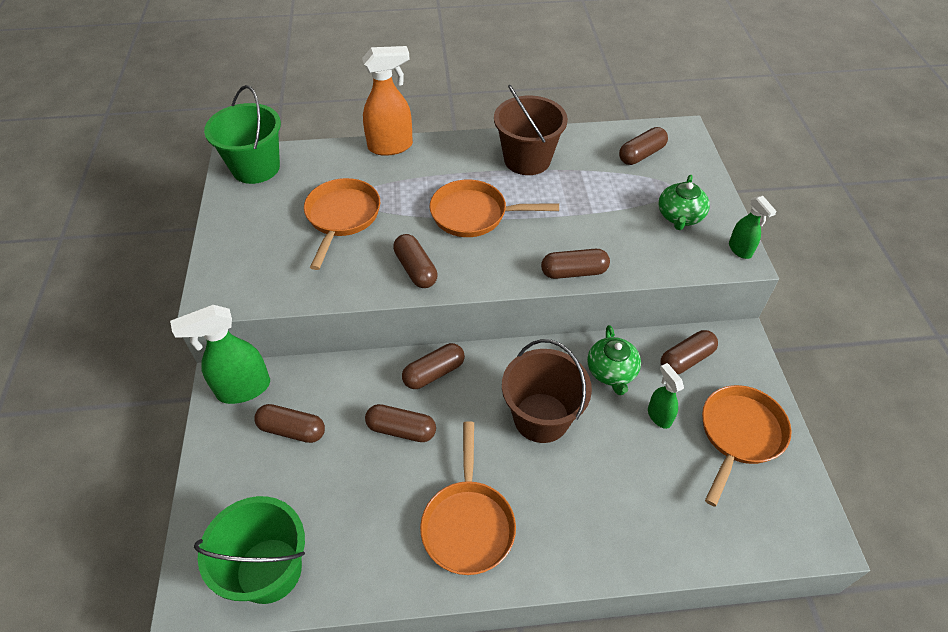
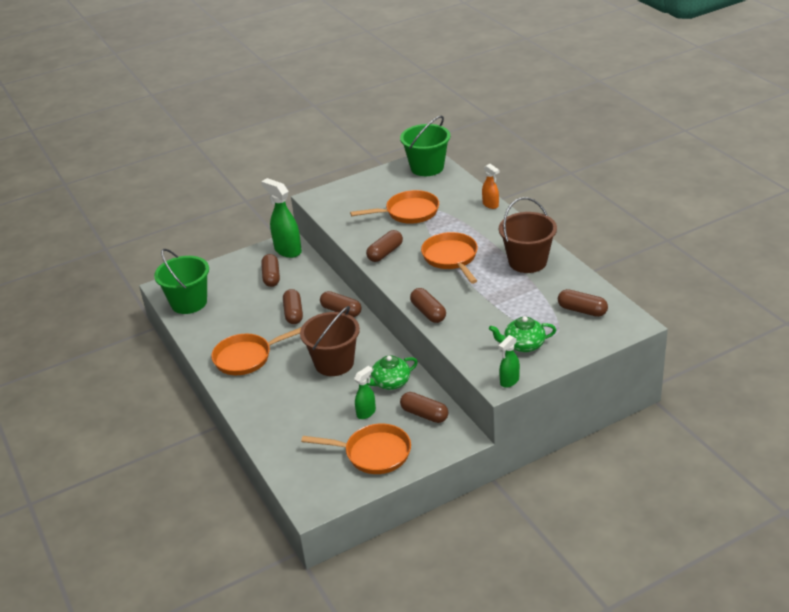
camera: 70 degrees right, 15 degrees down
(391, 146) = (490, 205): orange spray bottle -> orange spray bottle, size x0.56

